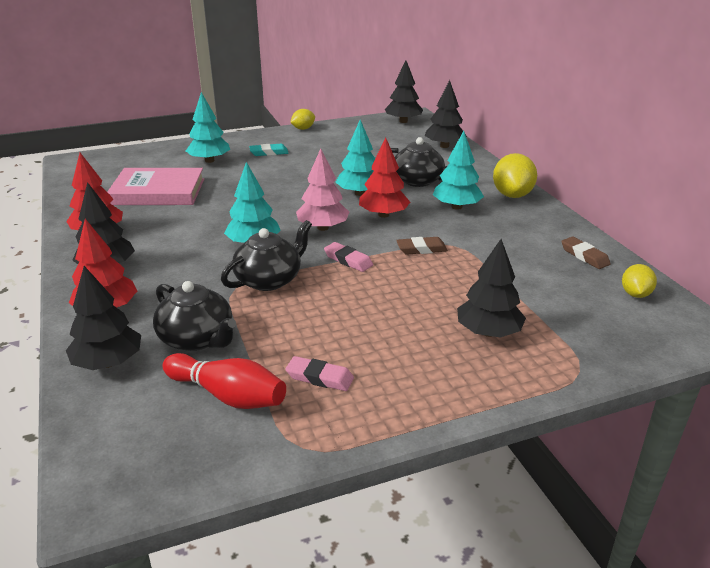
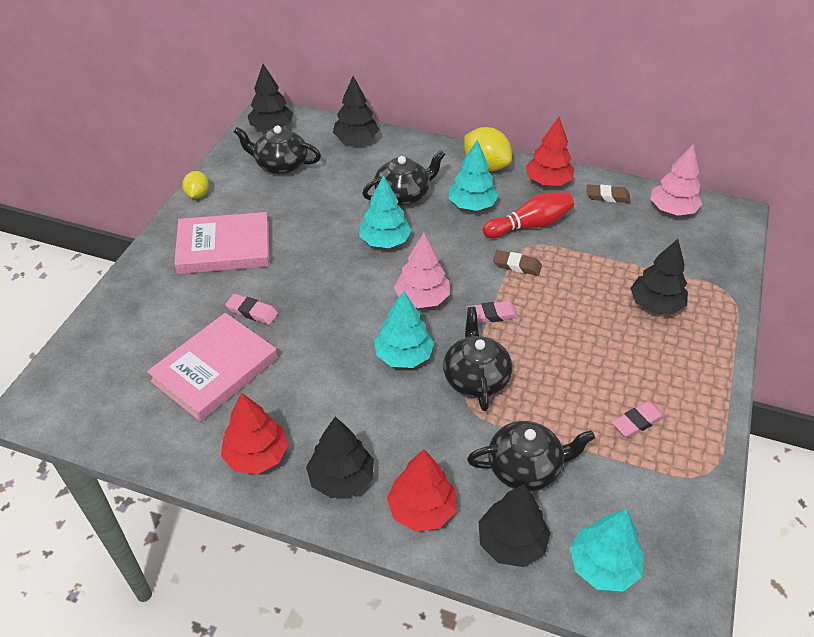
camera: 50 degrees left, 15 degrees up
(209, 160) = (186, 297): turquoise tree -> turquoise tree (603, 566)
(224, 182) = (252, 312): none -> pink eraser
(228, 395) = (618, 485): red bowling pin -> red bowling pin (530, 225)
(269, 153) = (224, 247): turquoise eraser -> pink book
(373, 137) = (280, 165): none -> black teapot
(383, 215) = (439, 251): red tree -> red tree (548, 181)
(421, 249) = (516, 265): brown eraser -> brown eraser turned 75 degrees clockwise
(635, 294) = (672, 210): yellow lemon -> pink tree

